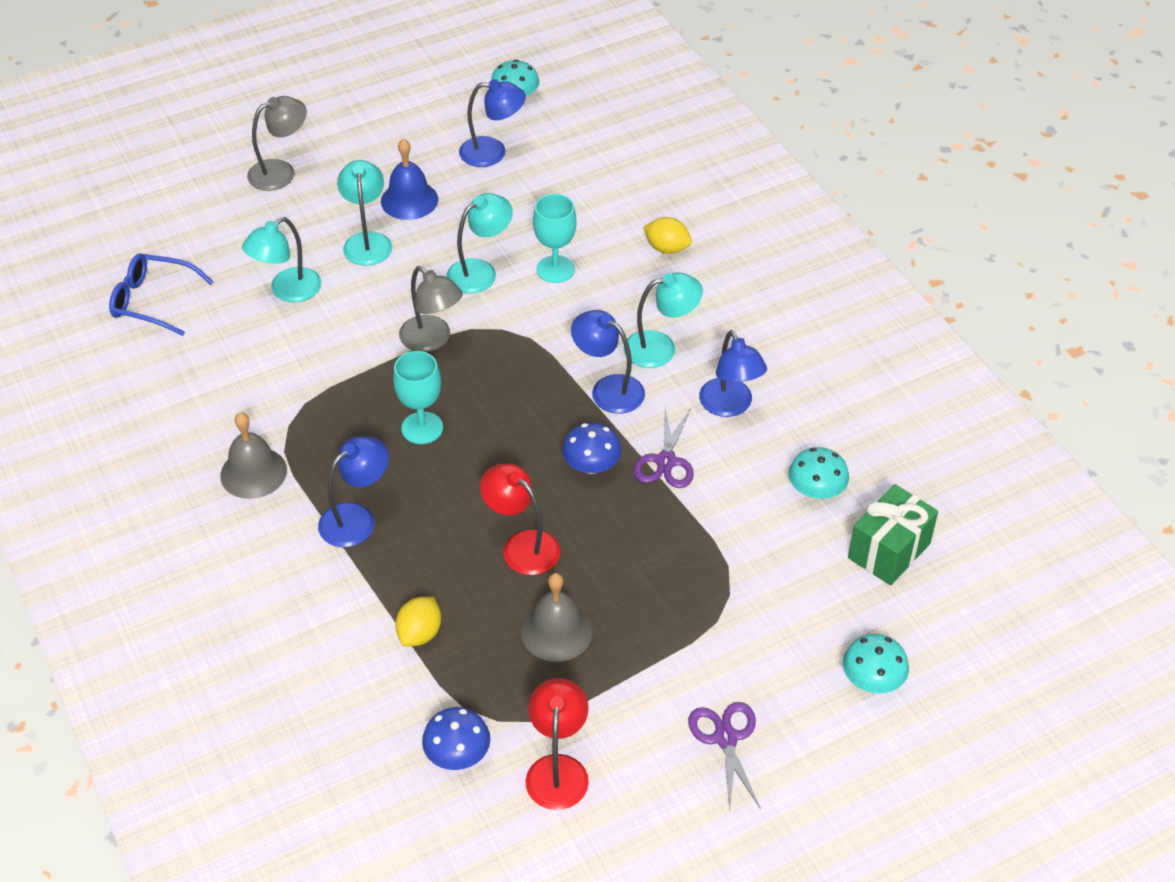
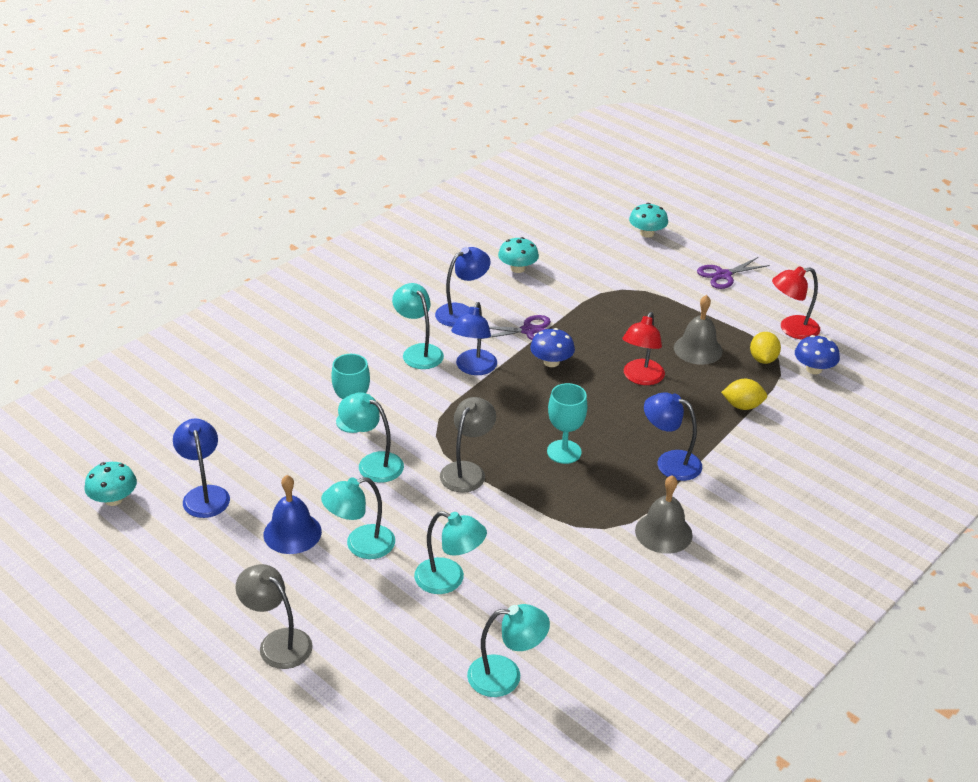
camera: 110 degrees left, 10 degrees down
(152, 301) = (506, 676): blue glasses -> turquoise lamp
(667, 248) = (304, 368): yellow lemon -> yellow lemon (763, 359)
(889, 551) = (550, 238): green gift -> none

